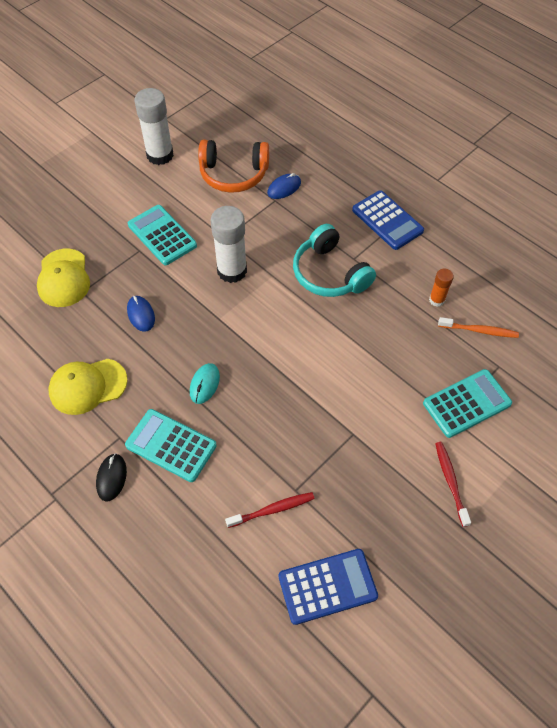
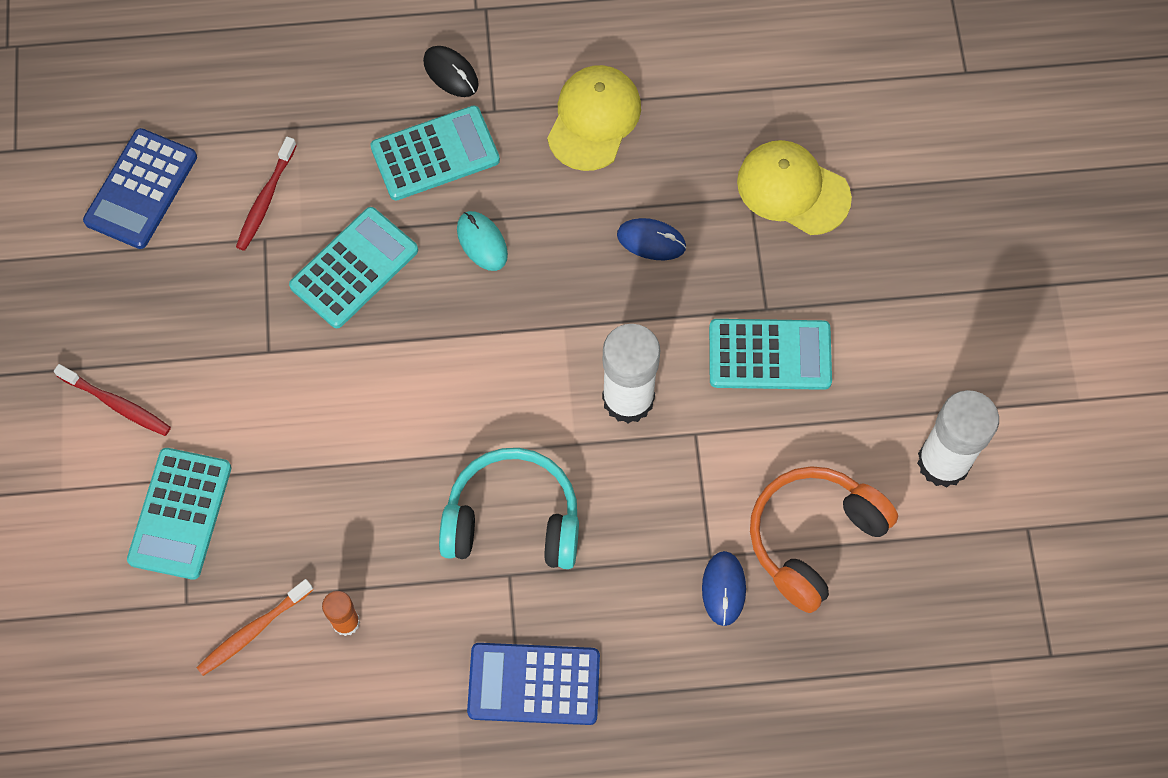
camera: 130 degrees right, 10 degrees up
(272, 431) = (354, 268): none -> turquoise calculator

